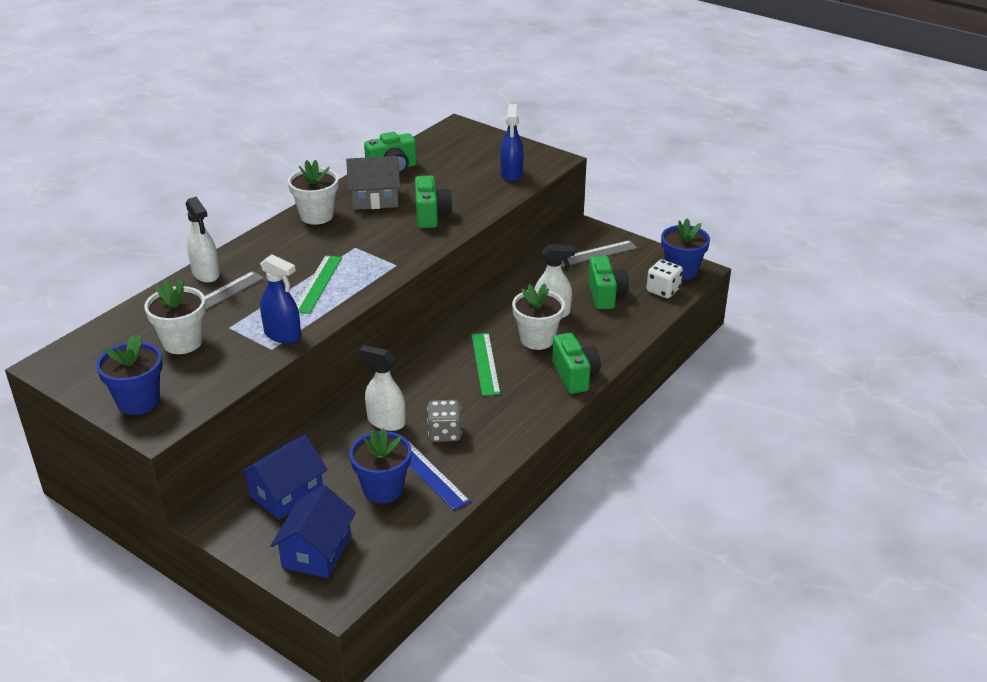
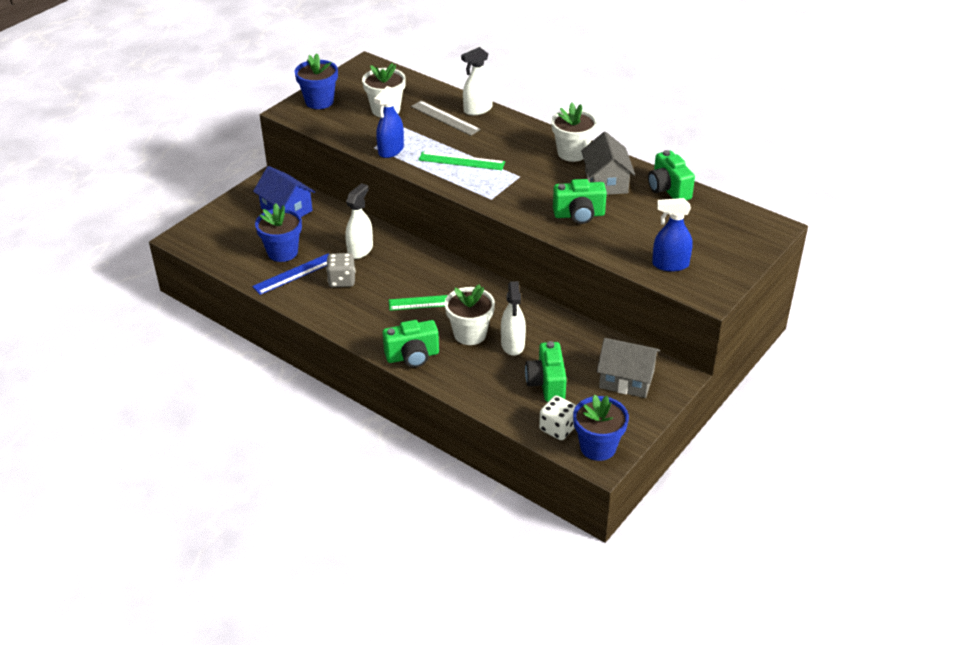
camera: 90 degrees right, 5 degrees up
(317, 551) = (226, 227): blue house -> none
(595, 254) = (626, 379): grey ruler -> grey house
(605, 295) = (546, 383): green camera -> green camera turned 90 degrees clockwise

